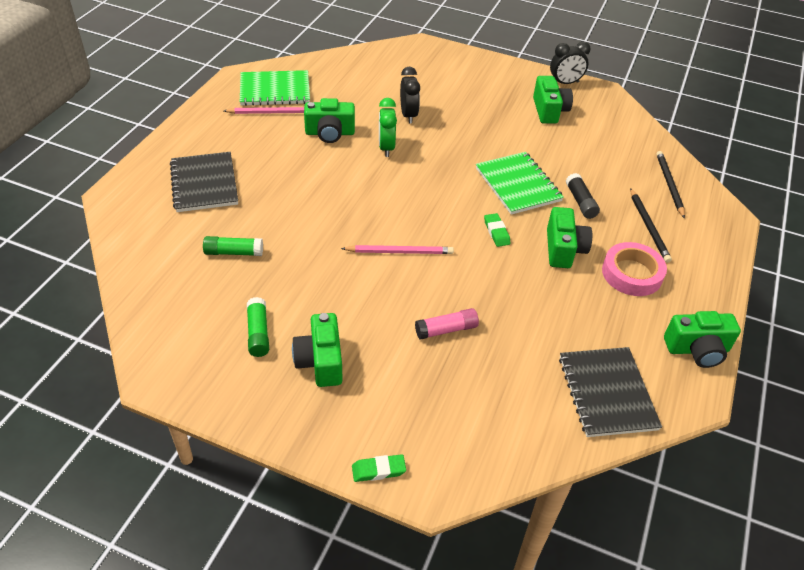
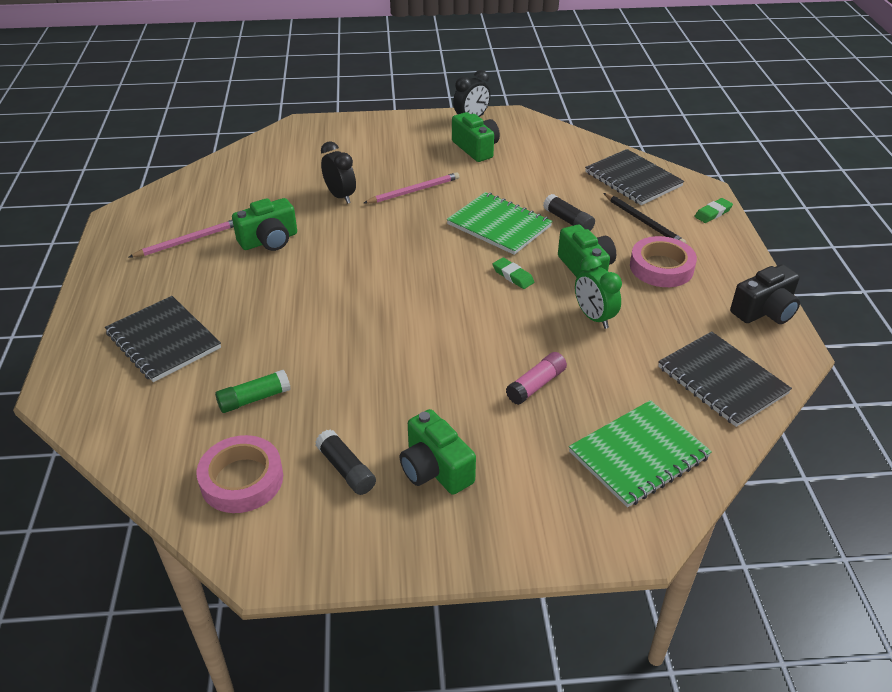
camera: 25 degrees left, 5 degrees down
(185, 308) = (242, 479): none -> pink tape
(258, 333) = (346, 470): green glue stick -> black glue stick
(275, 90) = (173, 217): green notebook -> green notebook (639, 455)
(378, 470) = (575, 547): green eraser -> green eraser (713, 213)
(386, 148) = (341, 235): green clock -> green clock (594, 317)
(399, 252) = (433, 330): pink pencil -> pink pencil (413, 191)
(669, 185) = (633, 179): black pencil -> black notebook
(697, 349) = (764, 311): green camera -> black camera

